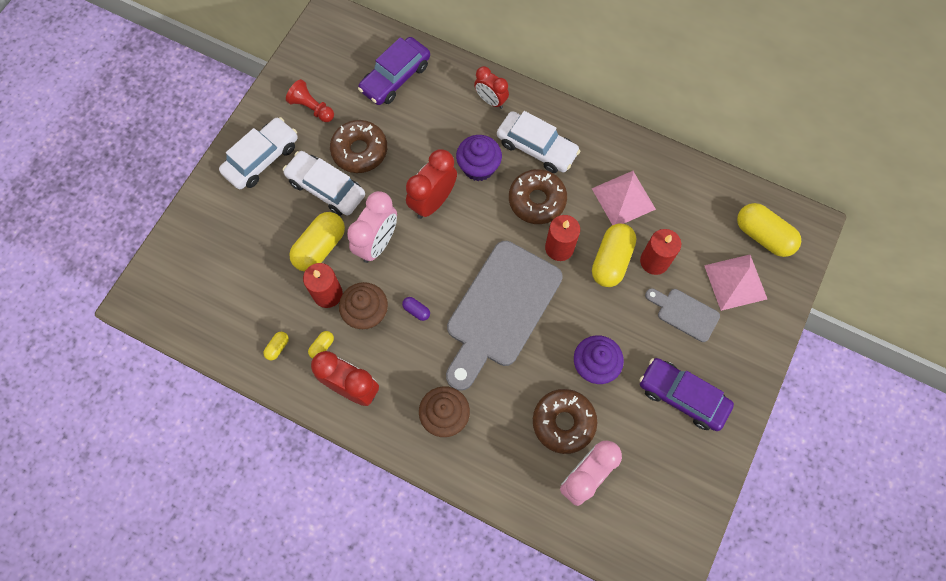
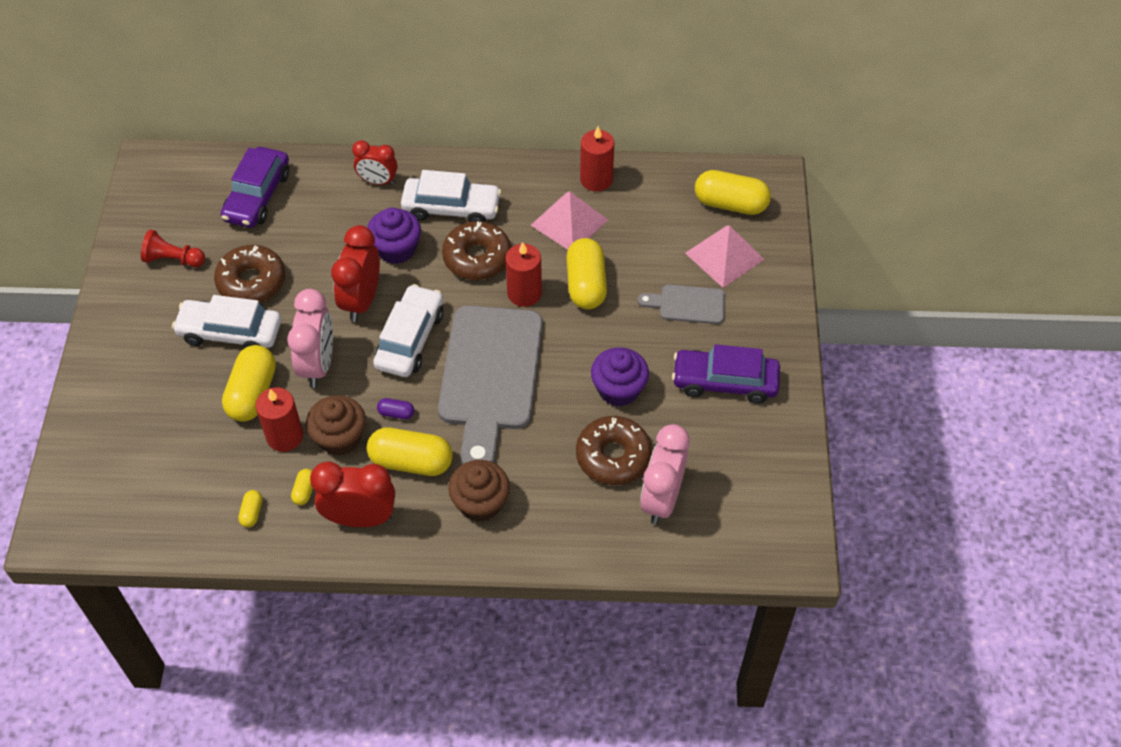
camera: 25 degrees left, 15 degrees down
(262, 159) = (138, 331): white car -> white car (410, 339)
(409, 357) = (411, 462): none -> yellow capsule
(654, 261) = (631, 268): red candle -> red candle (596, 179)

